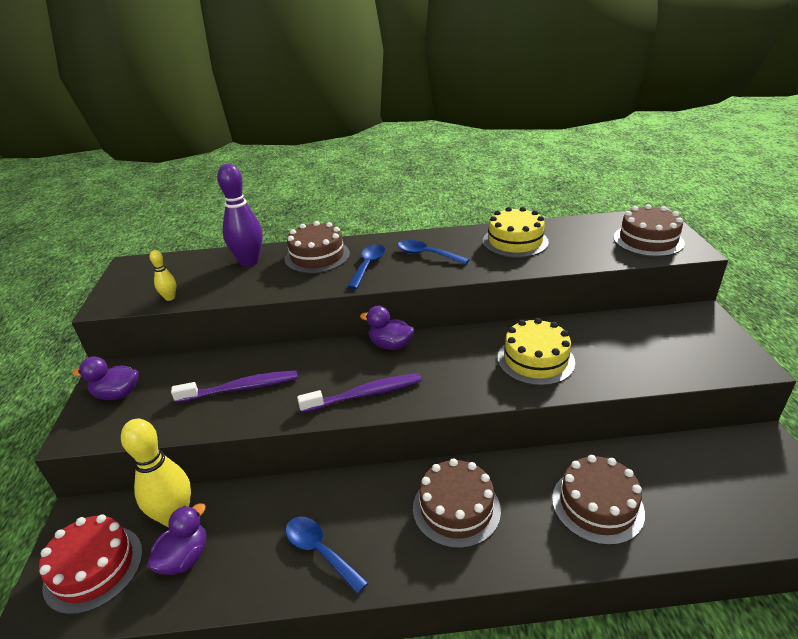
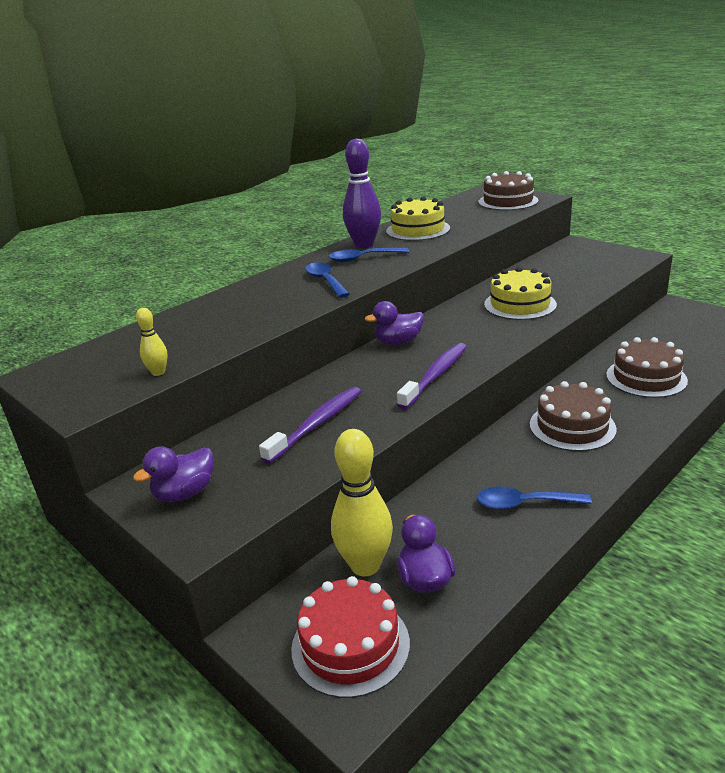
camera: 40 degrees left, 5 degrees down
(249, 262) = (193, 320): purple bowling pin -> purple bowling pin (364, 245)
(317, 256) = (260, 292): brown cake -> none

